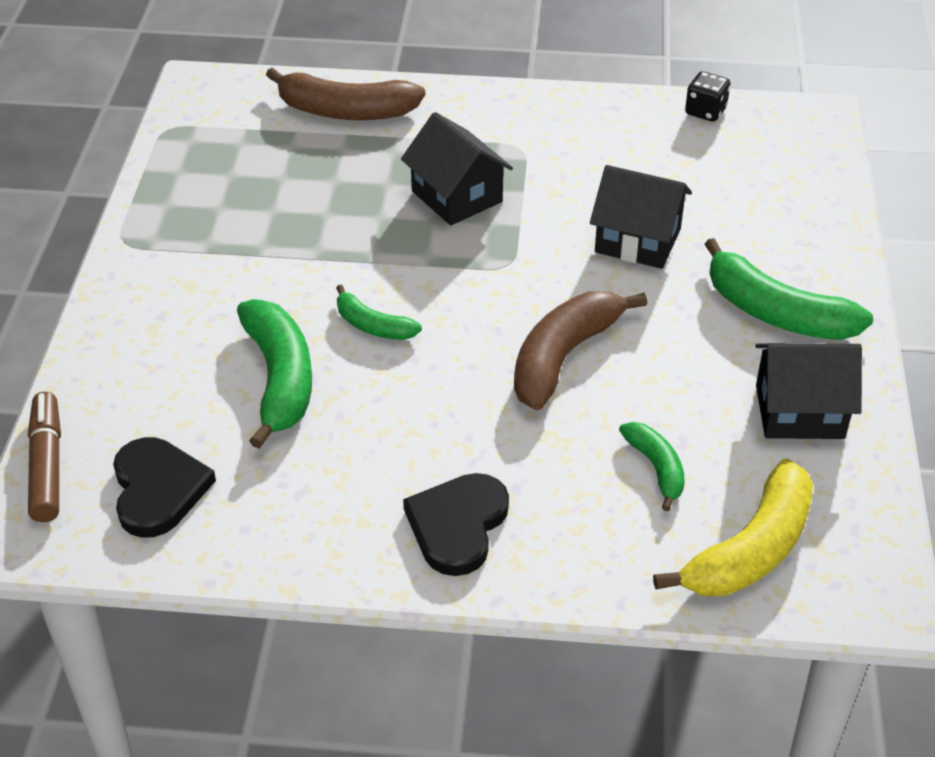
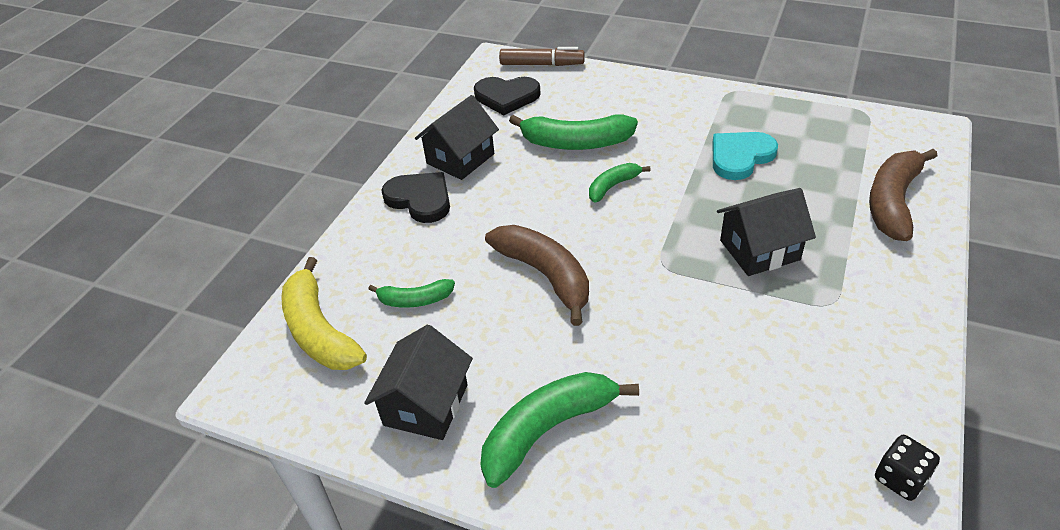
camera: 110 degrees right, 0 degrees up
(283, 222) = (740, 157): none -> turquoise heart
(638, 240) = (675, 355): black house -> black house (460, 159)

